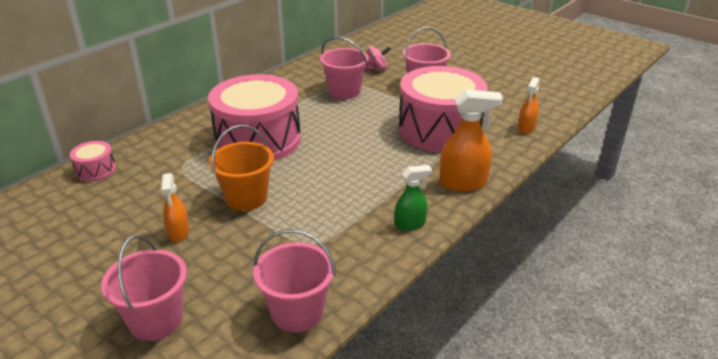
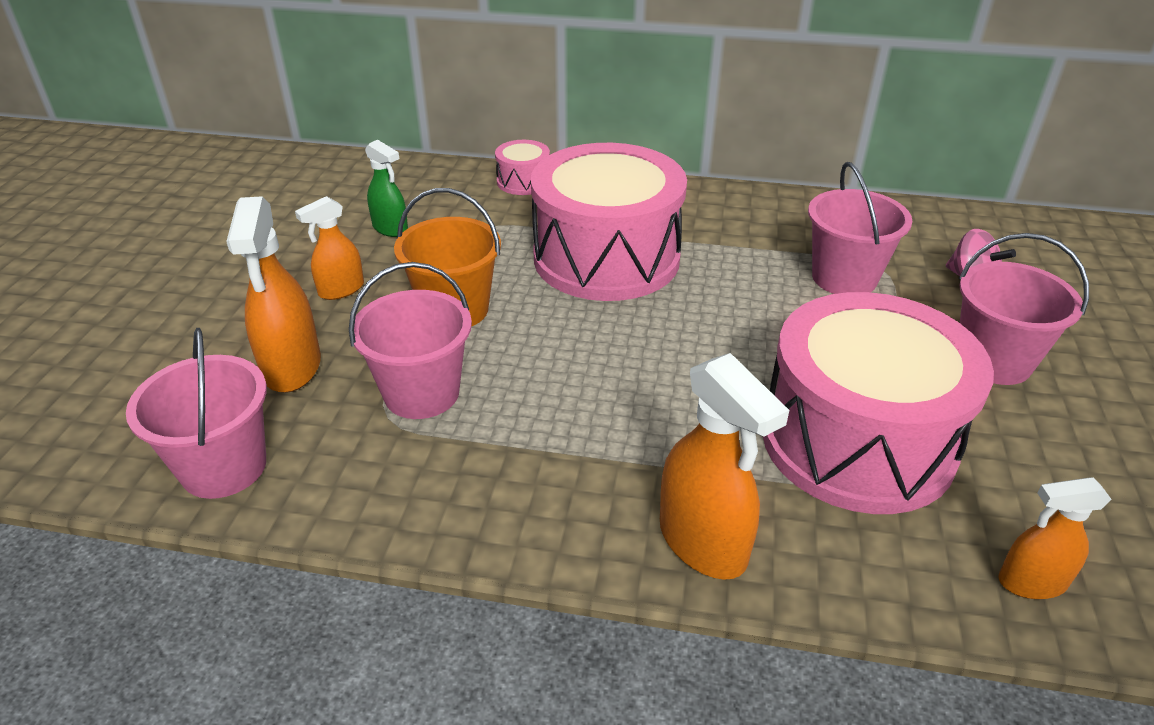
camera: 60 degrees right, 5 degrees up
(96, 170) = (425, 177): pink drum -> pink drum (523, 181)
(156, 320) = (165, 350): pink bucket -> pink bucket (421, 393)
(234, 268) = (292, 367): none -> orange spray bottle
(410, 224) = (513, 512): green spray bottle -> green spray bottle (390, 228)

